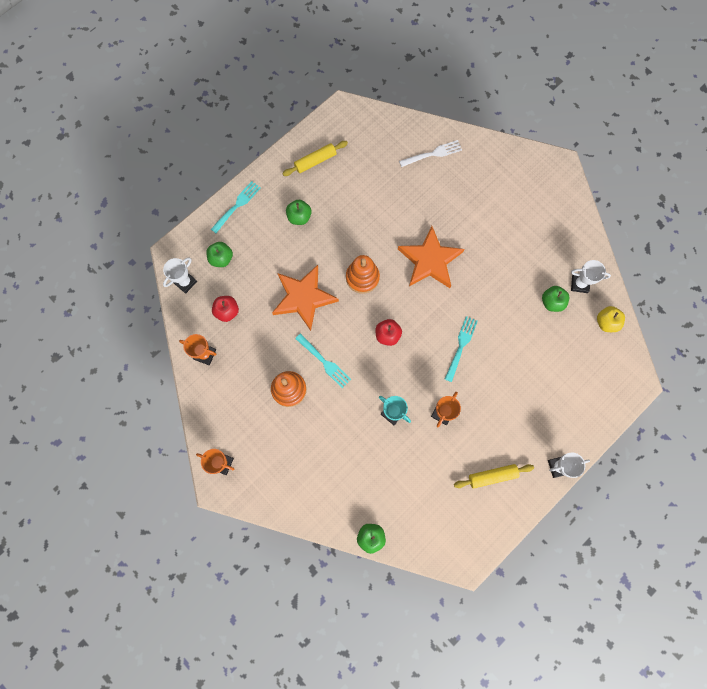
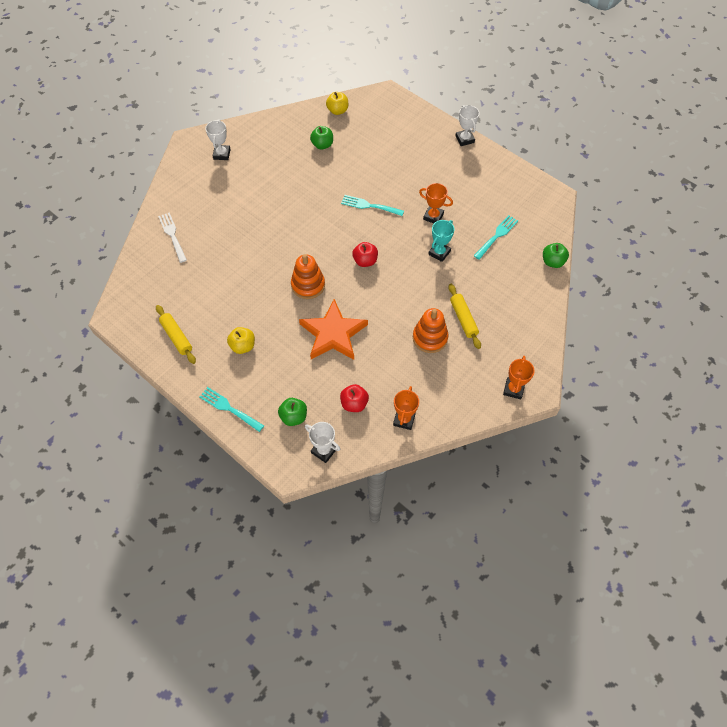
camera: 95 degrees left, 15 degrees down
(299, 217) = (243, 346): green apple -> yellow apple
(324, 362) = (398, 310): turquoise fork -> turquoise fork (497, 236)
(430, 261) = (287, 232): orange star -> none
(492, 476) = (481, 181): yellow rolling pin -> yellow rolling pin (463, 319)
(579, 284) = (304, 127): white trophy -> white trophy (222, 154)

